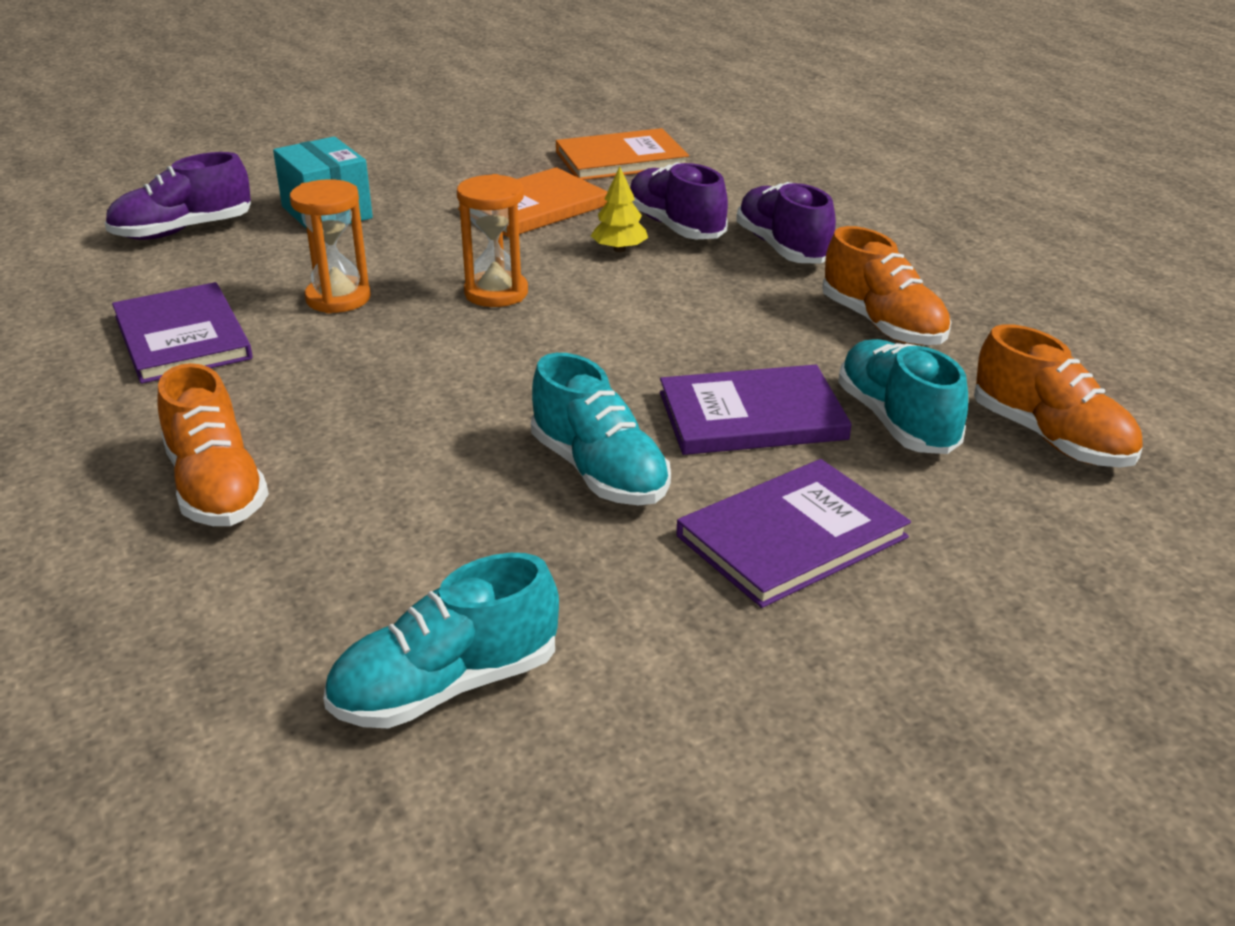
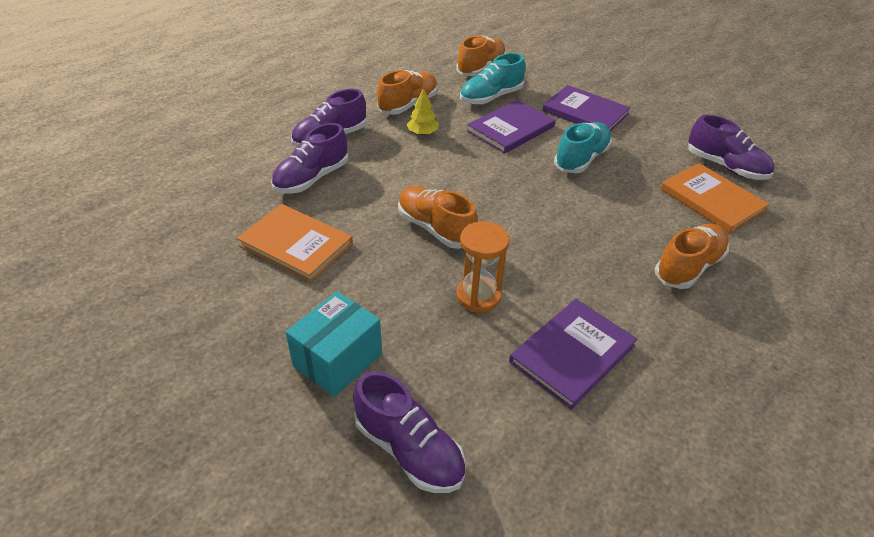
camera: 110 degrees left, 10 degrees up
(446, 686) = (725, 167): turquoise shoe -> purple shoe
(496, 293) = (435, 228): orange hourglass -> orange shoe
(619, 249) = (354, 194): yellow tree -> yellow tree (422, 133)
(621, 159) = (190, 222): orange book -> orange book (711, 200)
(752, 416) = (511, 129): purple book -> purple book turned 75 degrees clockwise

